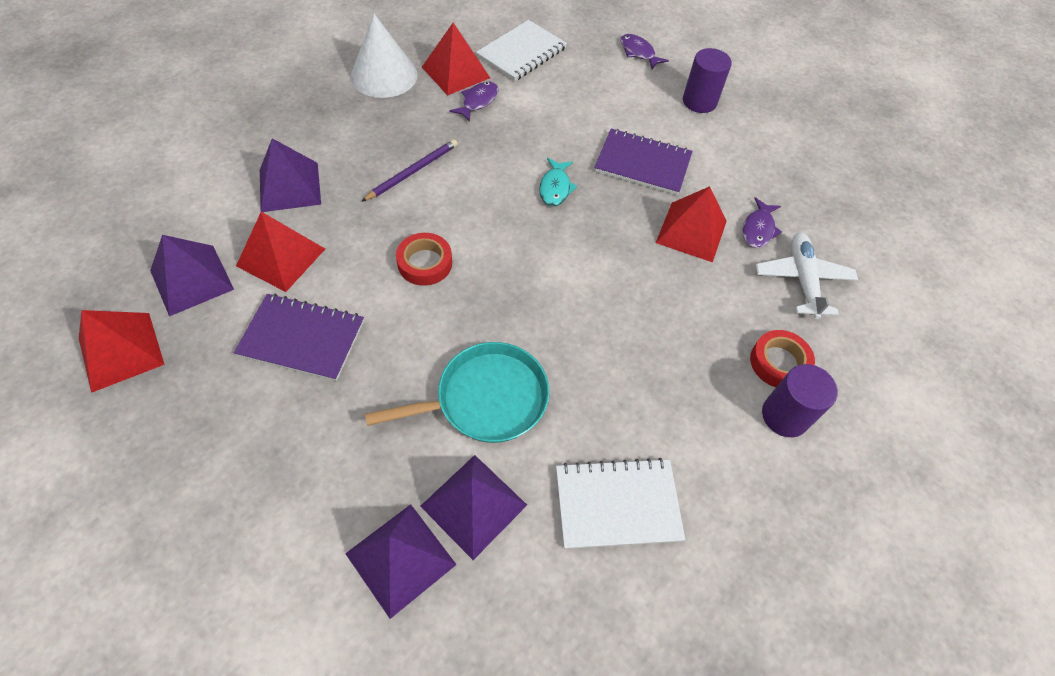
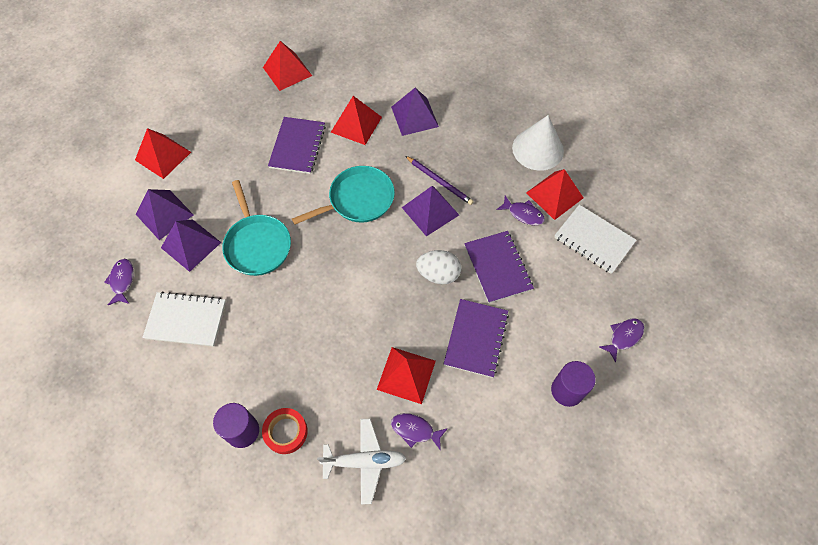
camera: 90 degrees right, 5 degrees up
(191, 280) = (336, 87): purple pyramid -> purple pyramid (430, 211)
(256, 574) = (163, 156): none -> red pyramid
(425, 263) = (358, 199): red tape -> turquoise pan
(537, 628) = (122, 281): none -> purple fish
(550, 133) = (497, 267): none -> purple notebook
(555, 188) = (438, 274): turquoise fish -> white egg
(617, 504) = (186, 320): white notebook -> white notebook turned 75 degrees counterclockwise

